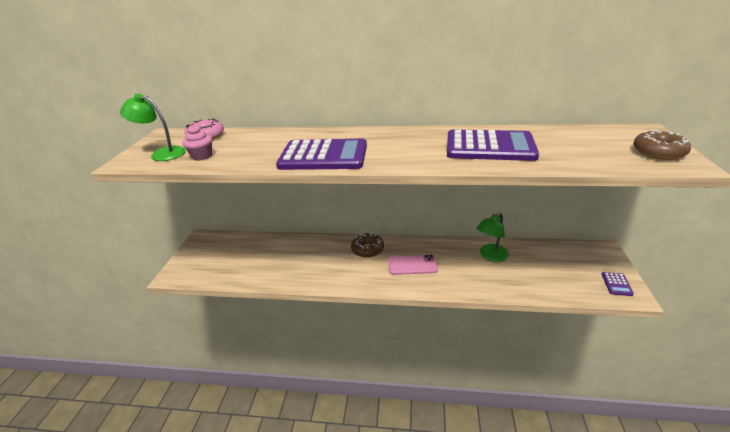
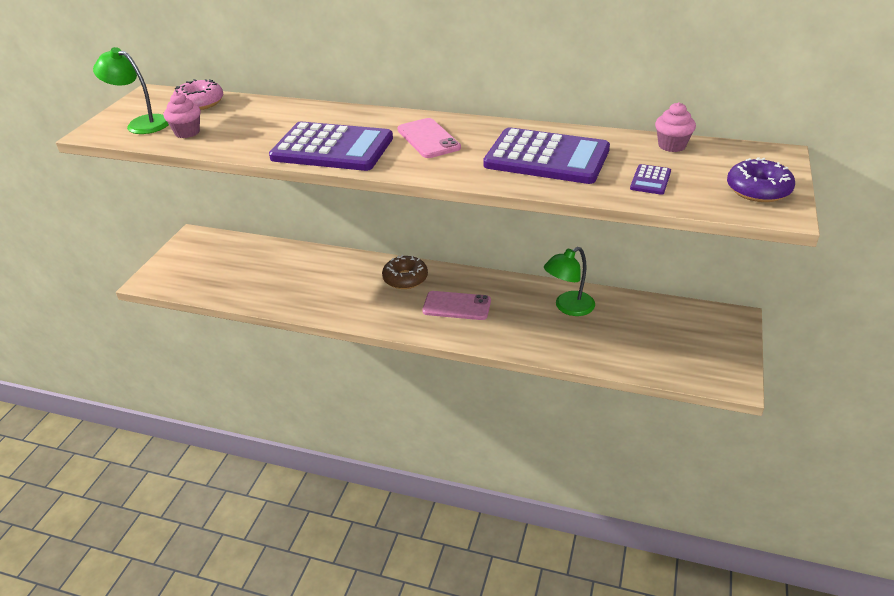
camera: 10 degrees right, 5 degrees up
(393, 143) = (428, 139): none -> pink phone
(570, 131) = (672, 146): none -> pink cupcake
(616, 284) = (721, 365): purple calculator -> purple calculator (650, 180)
(658, 152) = (758, 190): brown donut -> purple donut

